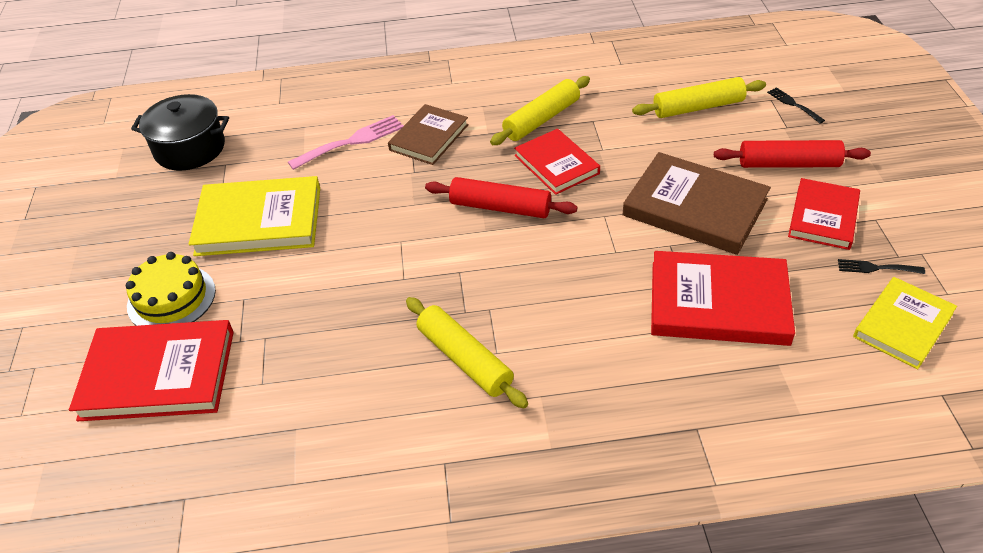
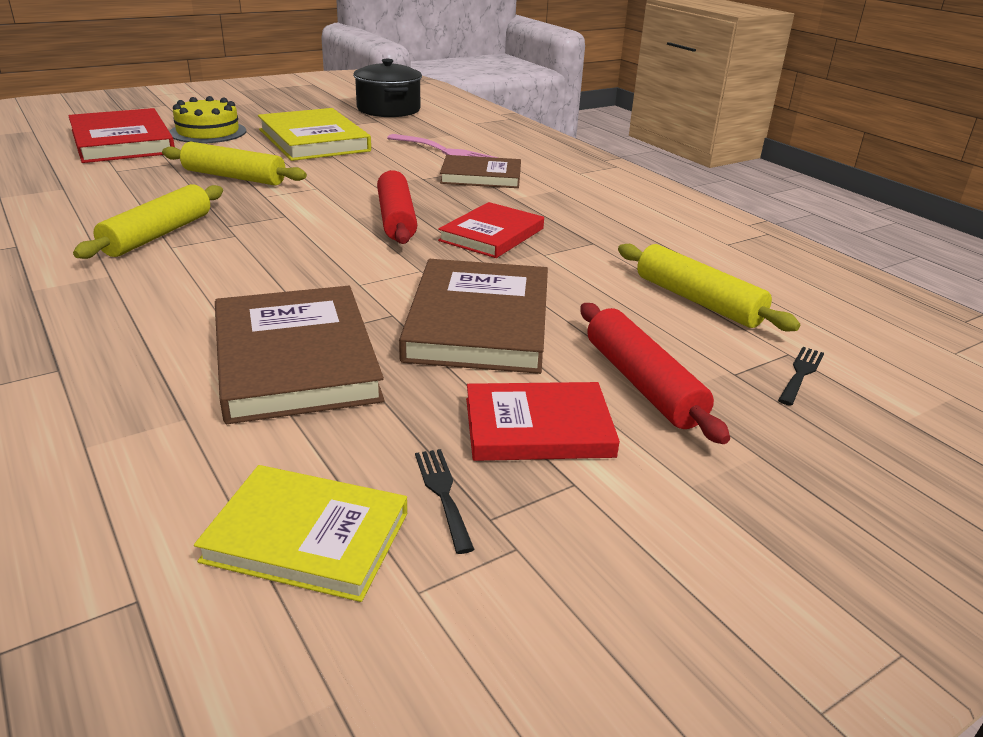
camera: 60 degrees right, 15 degrees down
(541, 119) = (565, 218): yellow rolling pin -> yellow rolling pin (234, 177)
(718, 302) = (295, 359): red book -> brown book

